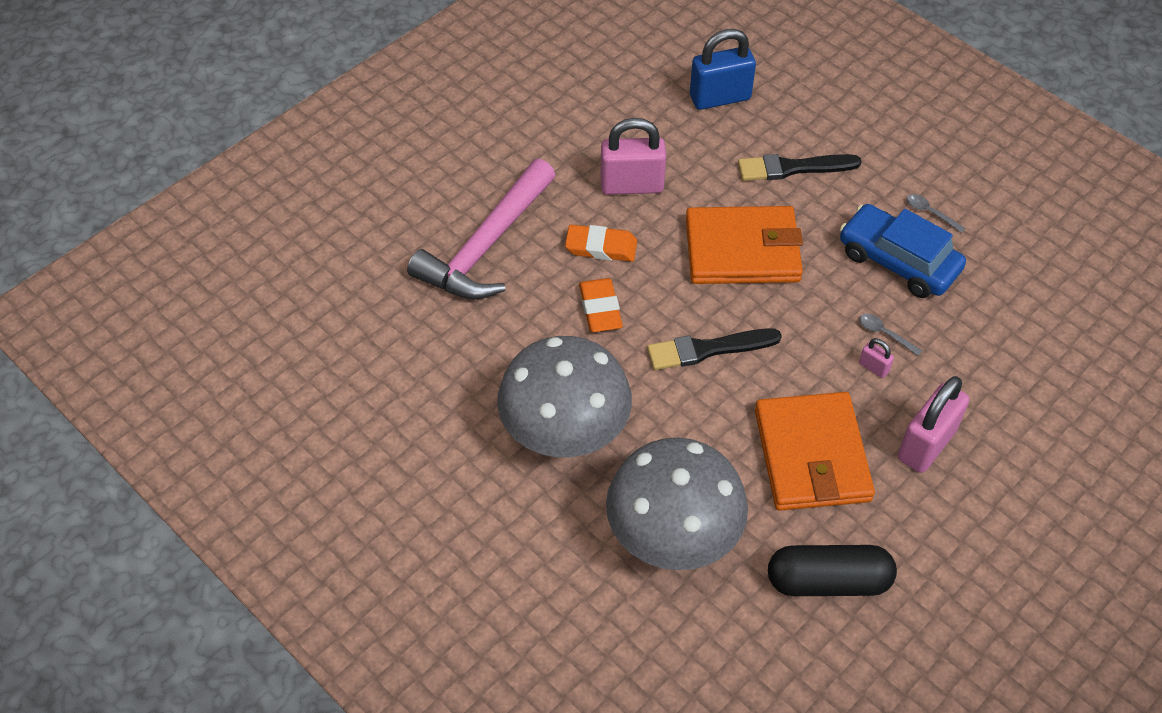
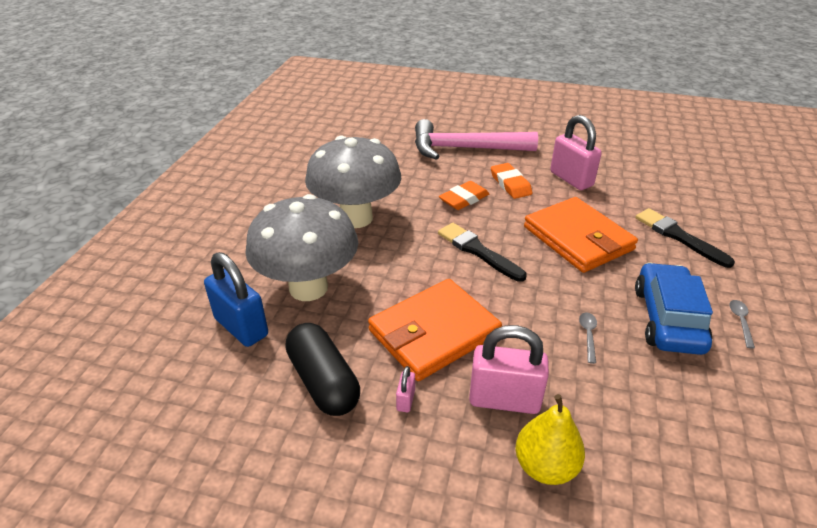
camera: 60 degrees right, 15 degrees down
(720, 97) = (689, 187): blue padlock -> blue padlock (241, 327)
(873, 367) = (549, 340): pink padlock -> pink padlock (405, 400)
(1008, 456) = (545, 466): none -> yellow pear

